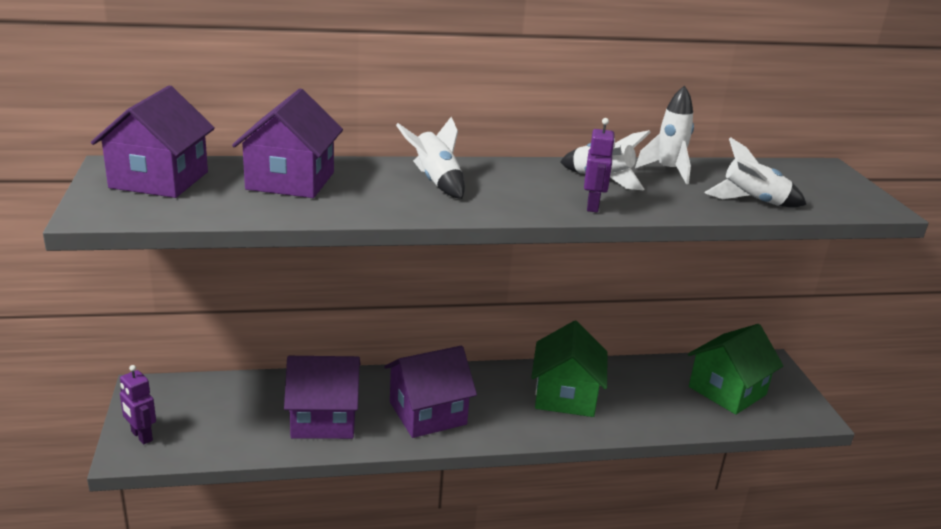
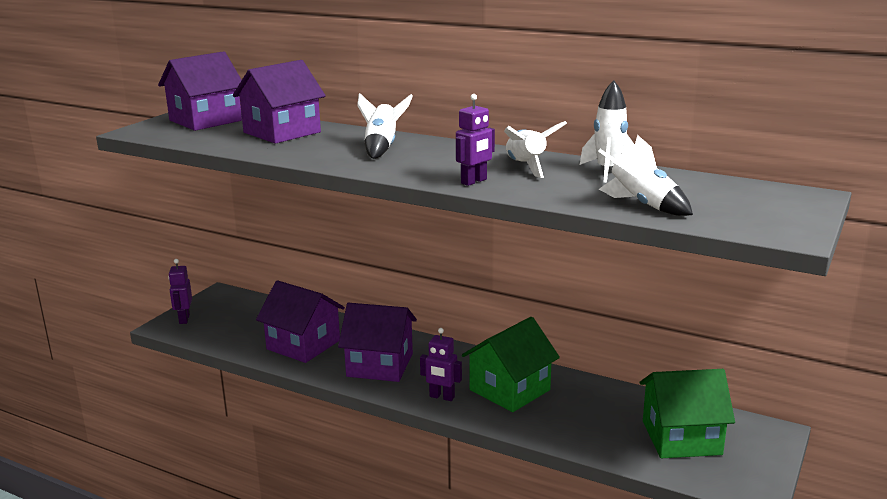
camera: 40 degrees right, 5 degrees down
(521, 425) = (441, 397): none -> purple robot

